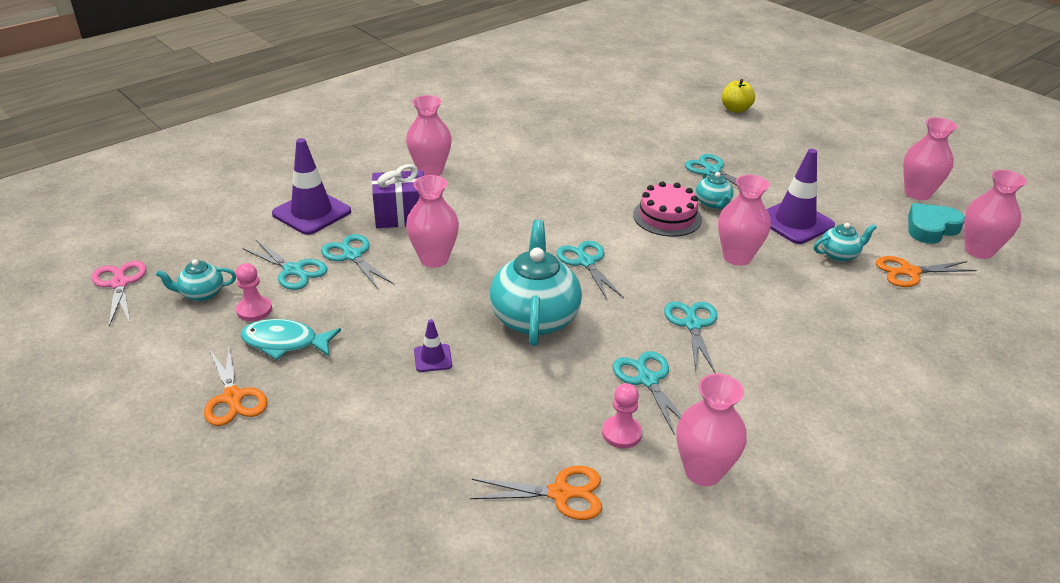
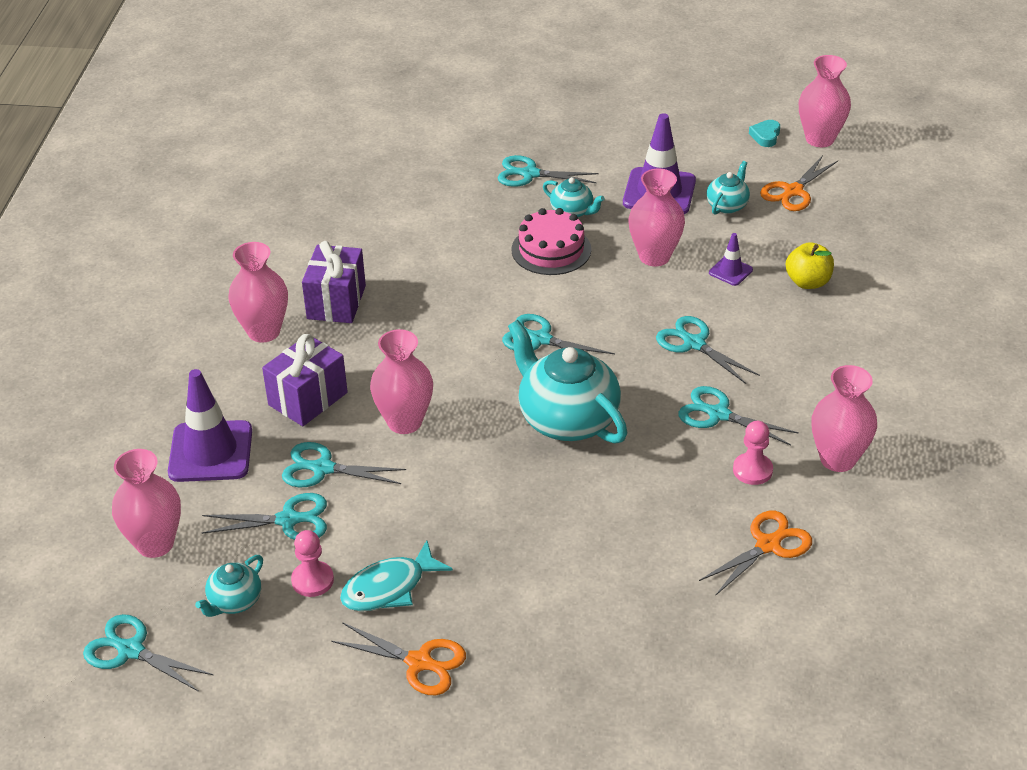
camera: 40 degrees left, 5 degrees up
(120, 284) = (131, 650): pink scissors -> turquoise scissors
(433, 358) = (535, 511): purple traffic cone -> purple traffic cone (730, 271)
(491, 177) = (336, 302): none -> purple gift
(735, 109) = (467, 87): yellow apple -> yellow apple (808, 282)
(917, 193) = (720, 103): pink vase -> pink vase (155, 543)
(931, 228) = (765, 136): turquoise heart -> turquoise heart, size x0.57

